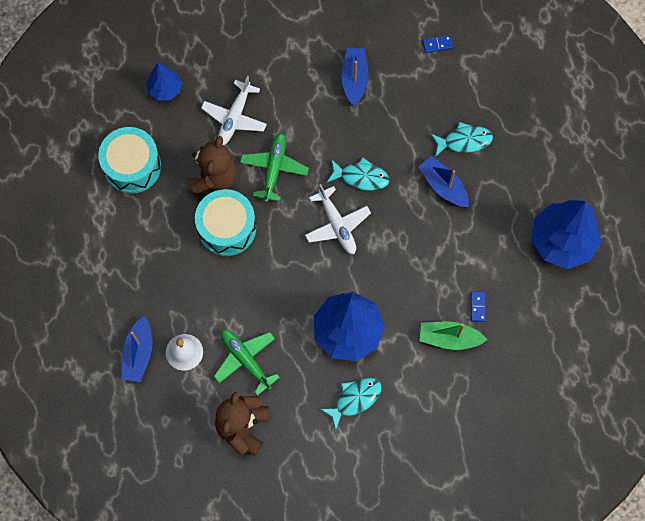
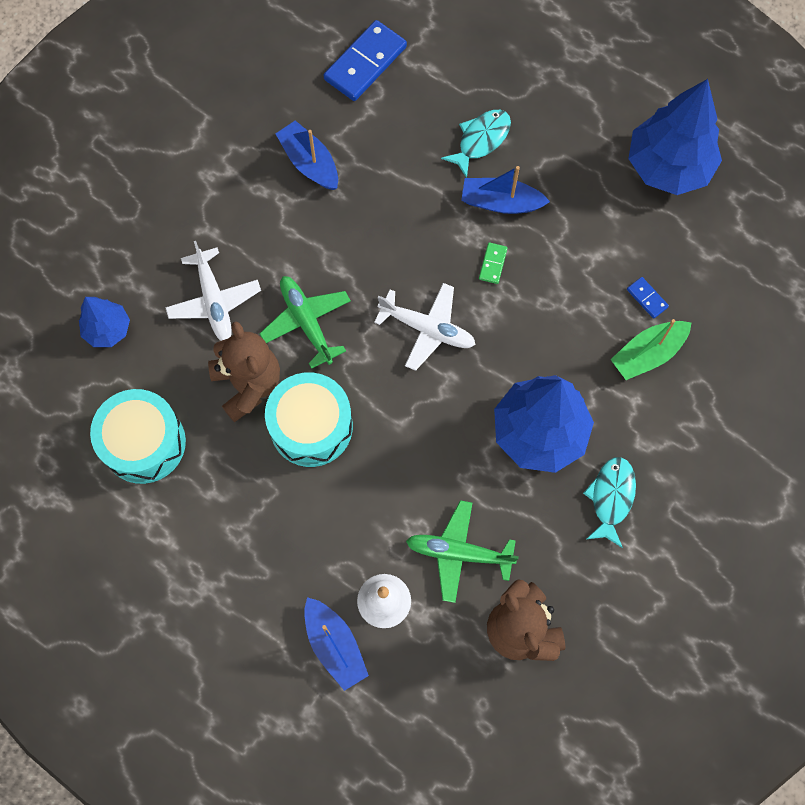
camera: 40 degrees left, 0 degrees up
(361, 177) = (408, 259): turquoise fish -> none
(407, 217) = (493, 264): none -> green domino
(437, 44) = (365, 63): blue domino -> blue domino, size x2.17

